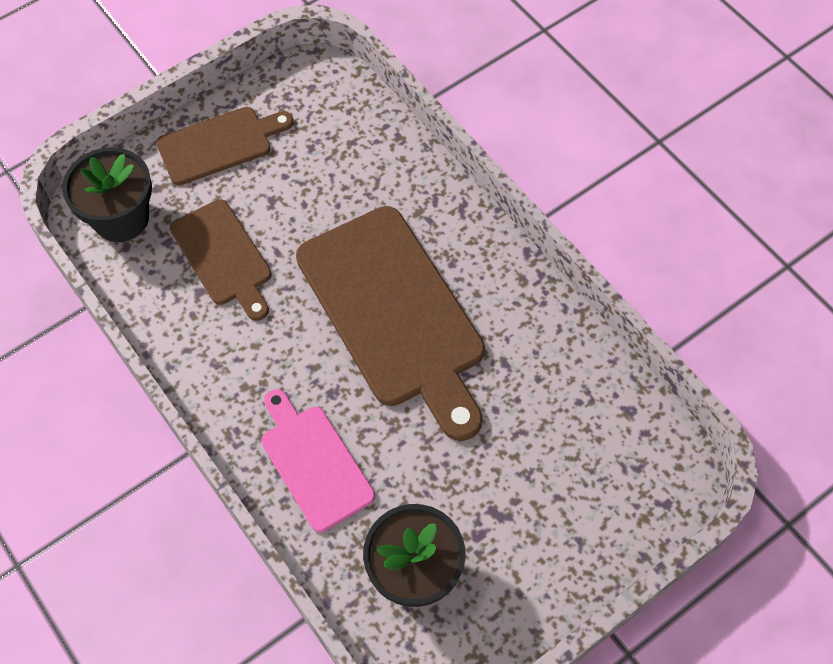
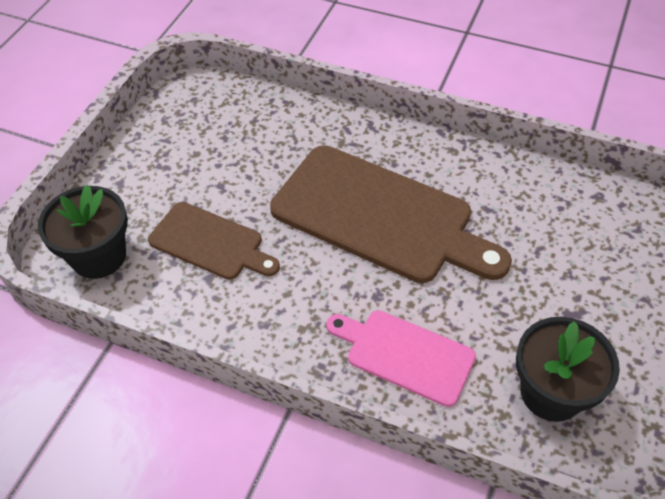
camera: 30 degrees left, 10 degrees down
(219, 144) = (147, 167): brown cutting board -> none

